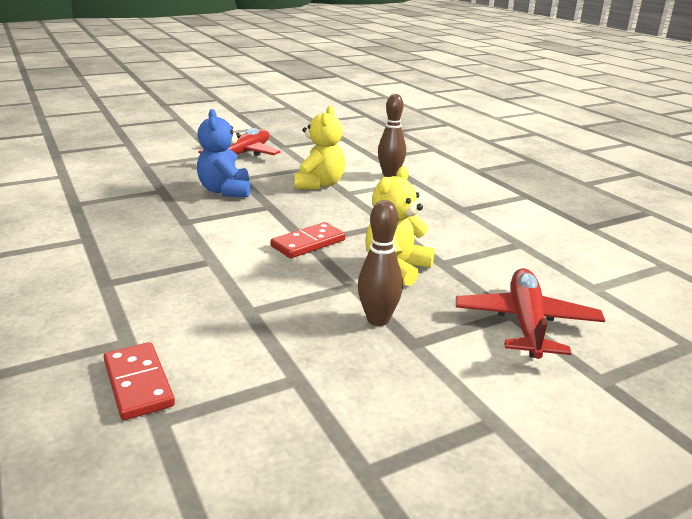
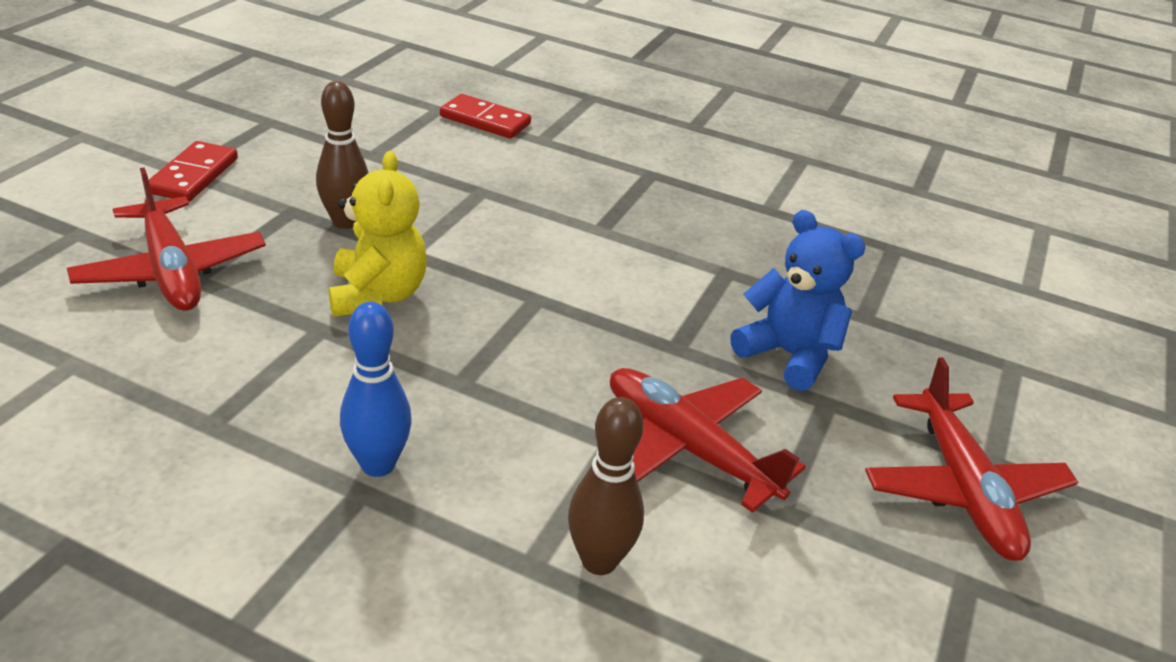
camera: 140 degrees right, 10 degrees up
(308, 243) = (530, 295): red domino -> red domino (193, 175)
(319, 184) = (687, 448): yellow teddy bear -> red plane
(450, 213) = (378, 464): none -> blue bowling pin

